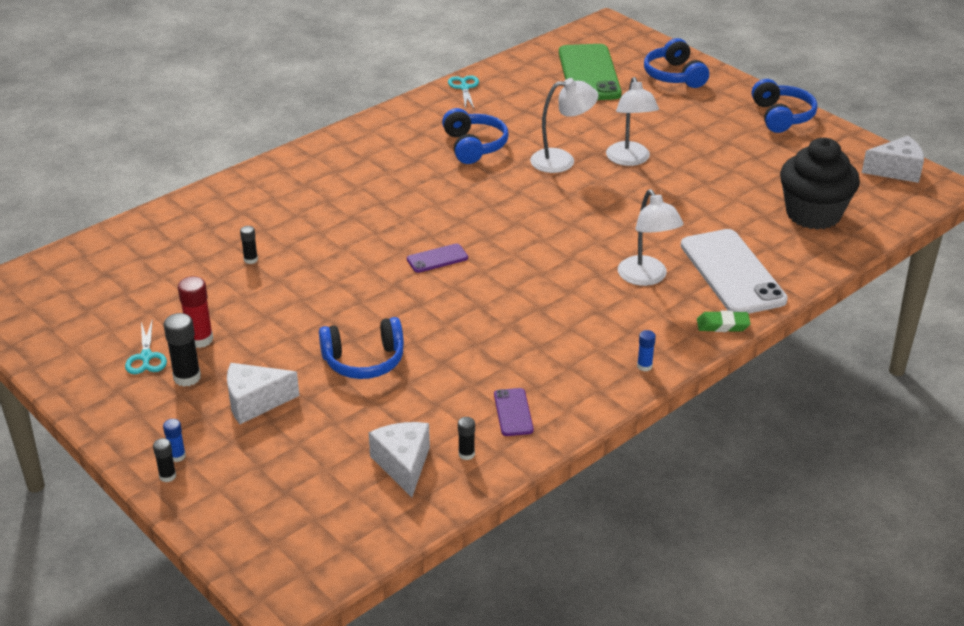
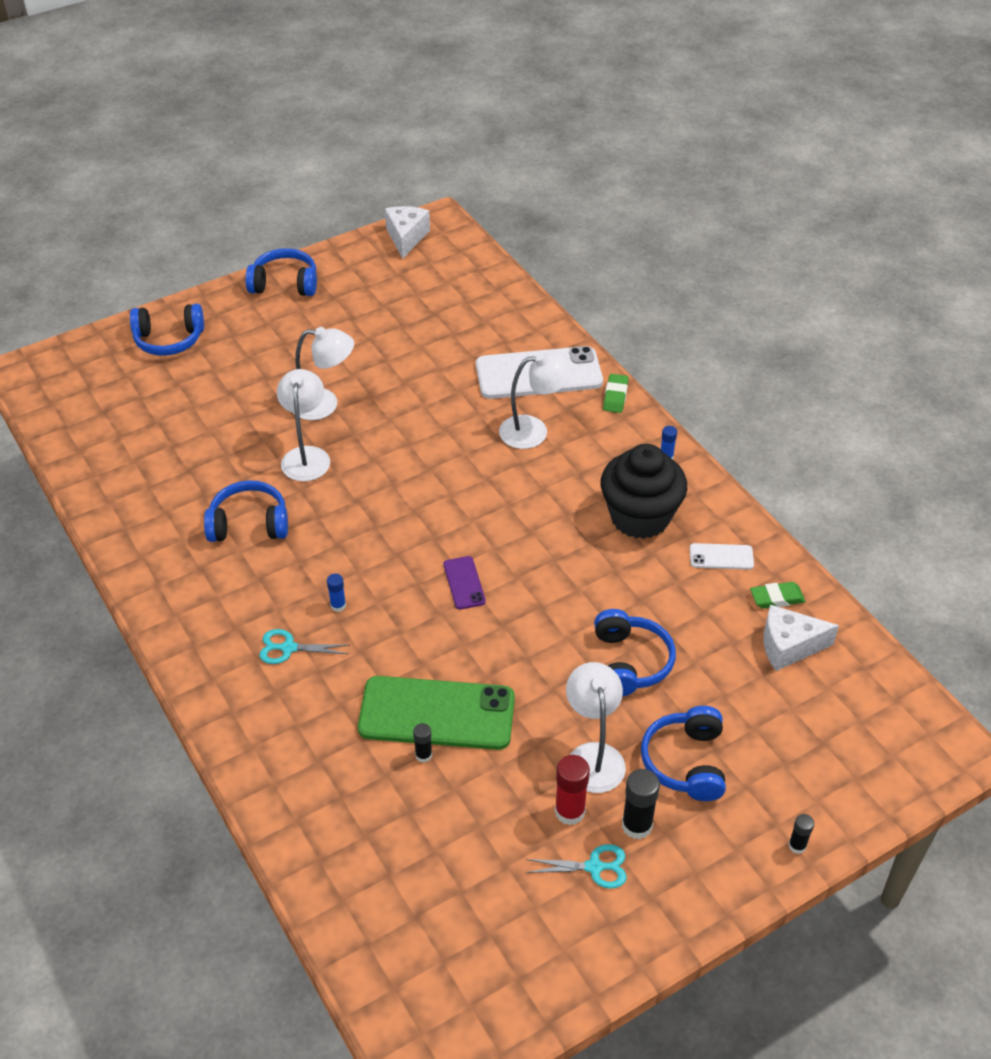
camera: 80 degrees left, 10 degrees up
(177, 456) = (766, 836): blue glue stick -> blue glue stick (338, 605)
(255, 402) = (686, 762): white cheese -> blue headphones
(257, 347) = (593, 756): none -> white lamp
(464, 88) = (112, 515): turquoise scissors -> turquoise scissors (288, 648)
(466, 454) = (776, 598): black glue stick -> green eraser
(513, 412) = (721, 557): purple phone -> white phone
(589, 73) = (131, 404): green phone -> green phone (437, 714)
(813, 214) = (460, 303): black cupcake -> black cupcake (640, 517)

